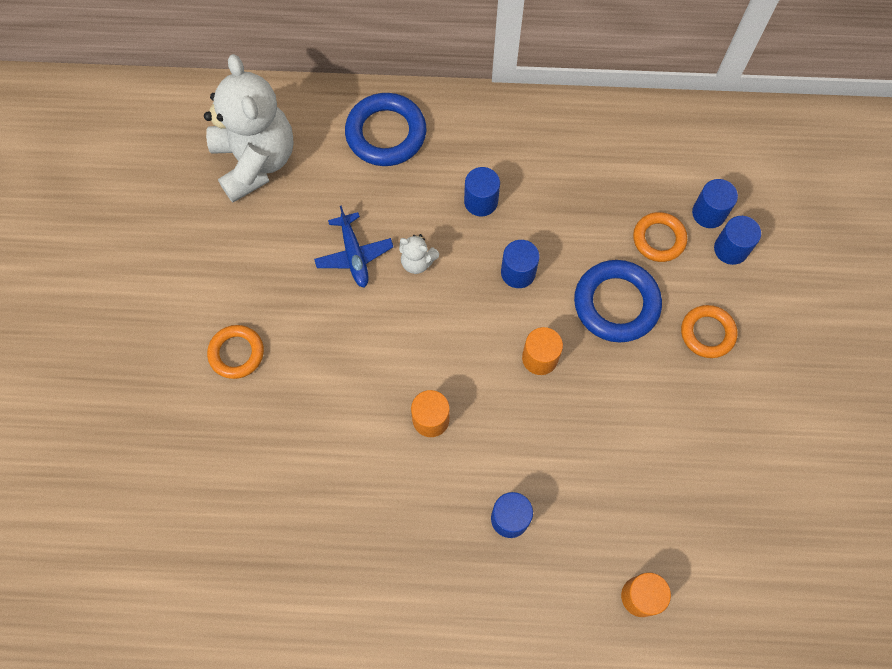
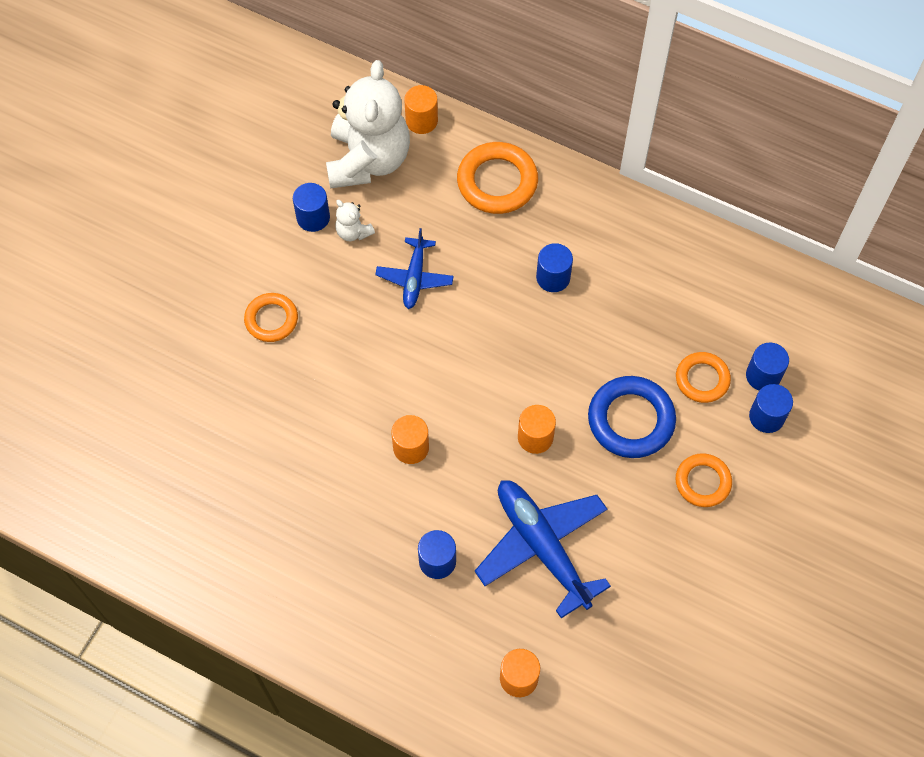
camera: 25 degrees right, 5 degrees down
(288, 104) = (421, 121): none -> orange cylinder
(386, 133) = (497, 182): blue ring -> orange ring
(417, 262) = (468, 307): white teddy bear -> white teddy bear (353, 232)
(518, 272) = (554, 354): blue cylinder -> blue cylinder (313, 217)
(597, 459) = (542, 546): none -> blue plane

